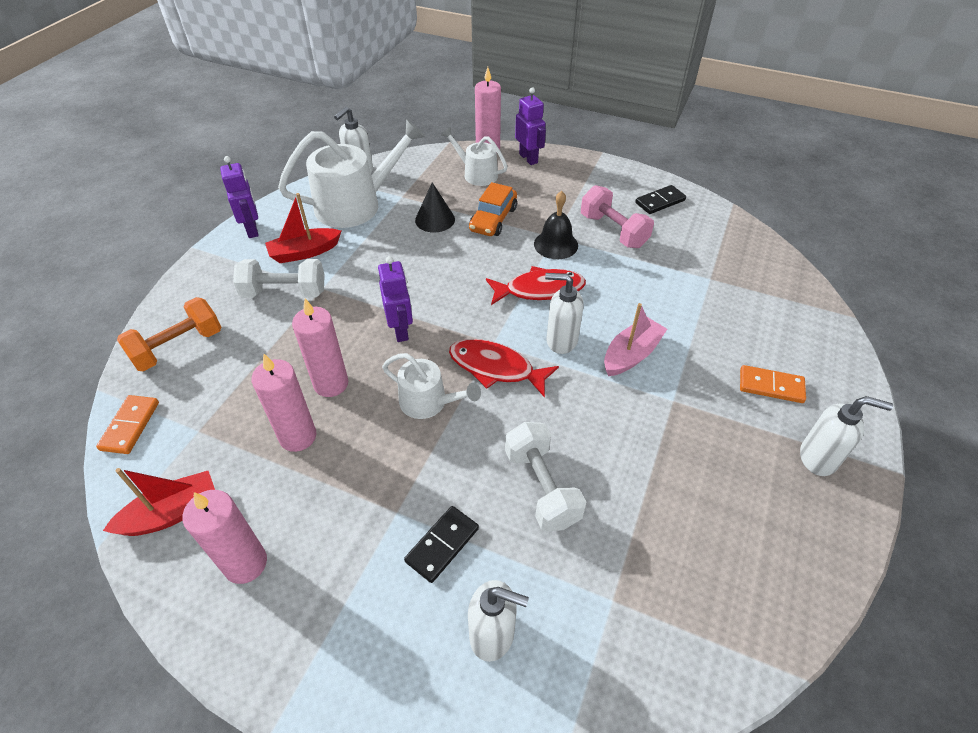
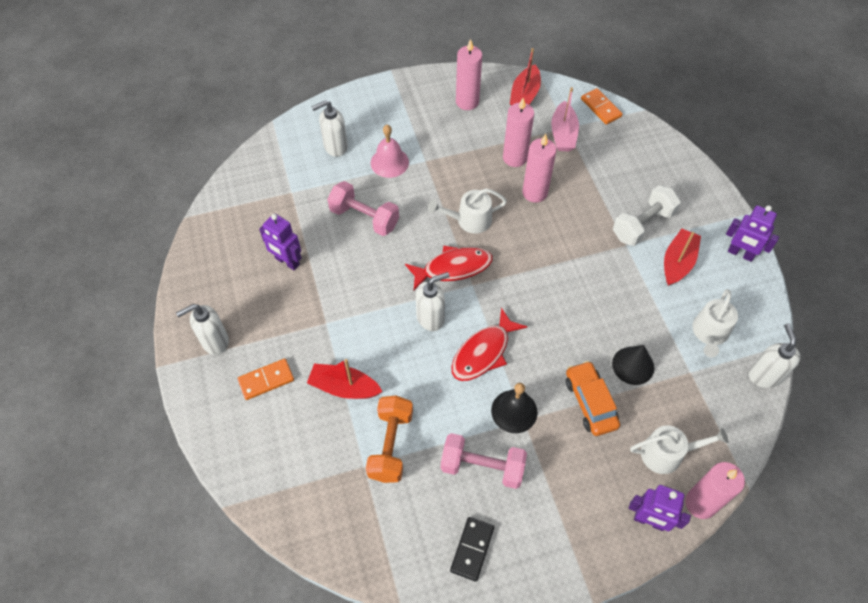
camera: 140 degrees right, 10 degrees up
(178, 347) = (644, 153): orange dumbbell -> orange dumbbell (390, 445)
(355, 205) = (709, 333): white watering can -> white watering can, size x0.56
(401, 330) = (538, 252): purple robot -> purple robot (287, 261)
(442, 545) = (389, 162): black domino -> pink bell
(541, 487) = (364, 218): white dumbbell -> pink dumbbell
(631, 354) = (376, 340): pink boat -> pink boat (563, 134)
(691, 336) = (344, 387): none -> red boat

